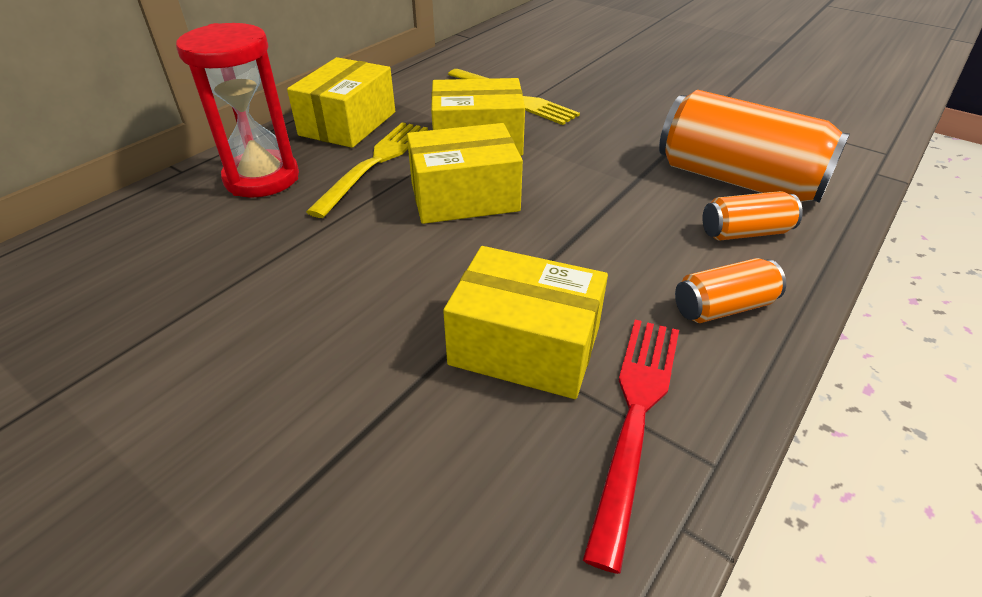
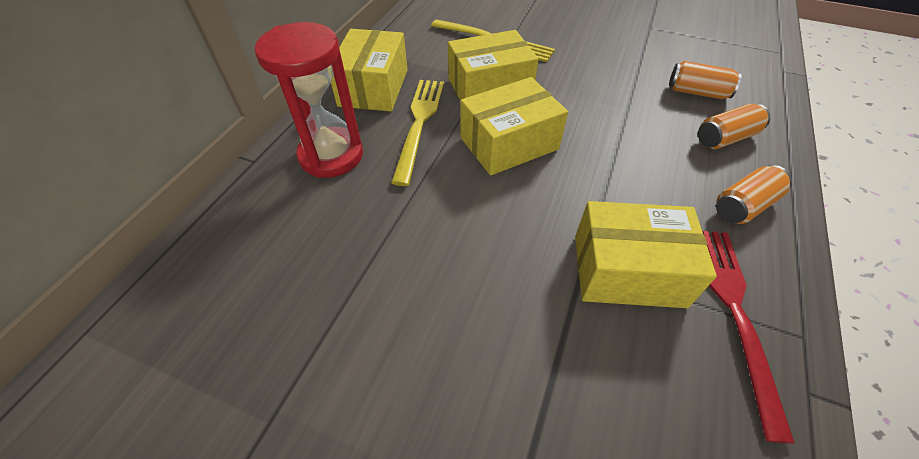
camera: 15 degrees left, 10 degrees up
(737, 180) = (697, 92): orange can -> orange can, size x0.49

